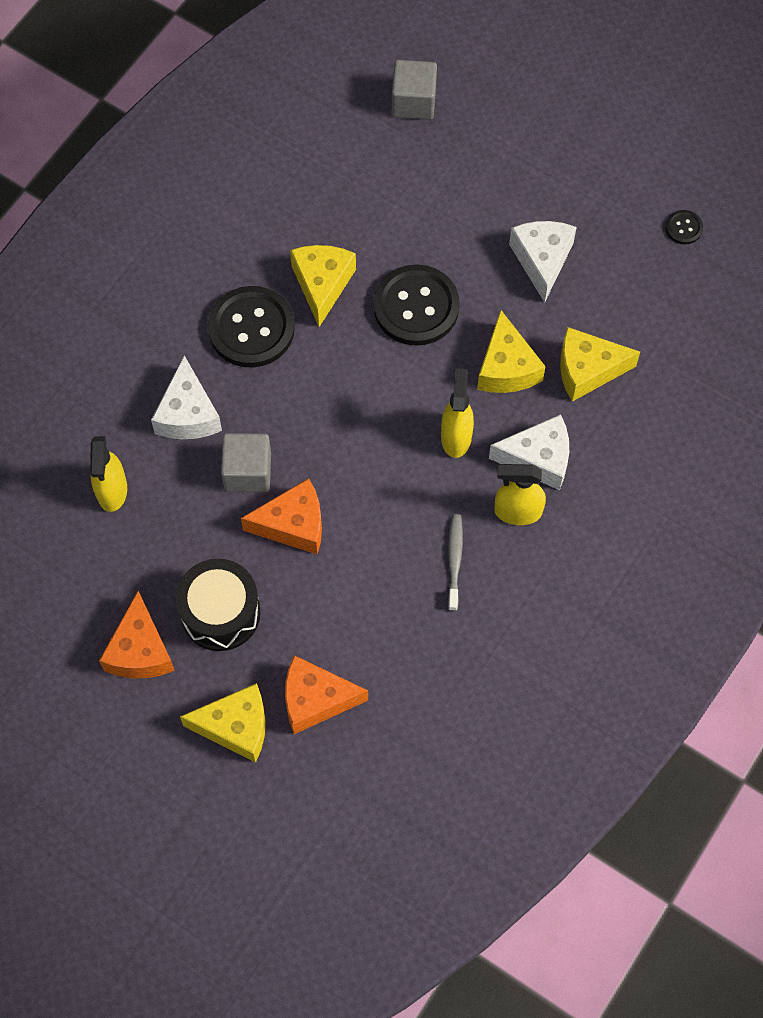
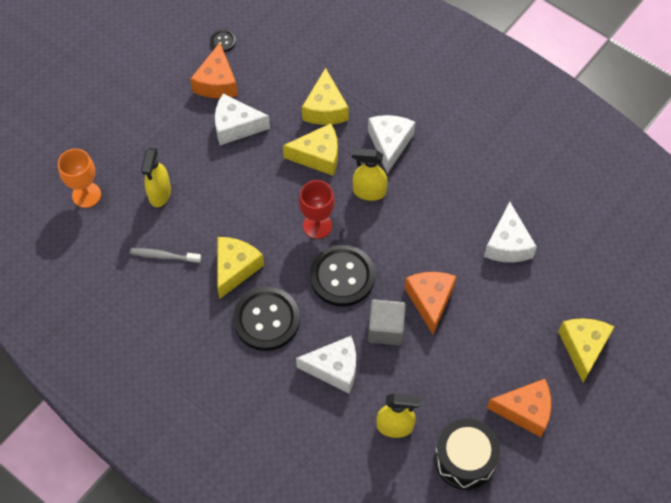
camera: 85 degrees left, 5 degrees down
(220, 613) = (497, 353): black drum -> black drum (464, 459)
(315, 700) = (563, 295): orange cheese -> orange cheese (217, 82)
(322, 284) = (235, 268): yellow cheese -> yellow cheese turned 105 degrees clockwise
(390, 624) = (507, 244): none -> white cheese
(395, 376) = (317, 226): none -> red goblet
(413, 102) = (86, 195): grey cube -> orange goblet
(416, 307) = (262, 208): black button -> black button (342, 276)
(454, 560) = (462, 201): grey toothbrush -> grey toothbrush (163, 256)
(517, 511) = (428, 160): yellow spray bottle -> yellow spray bottle (160, 194)

